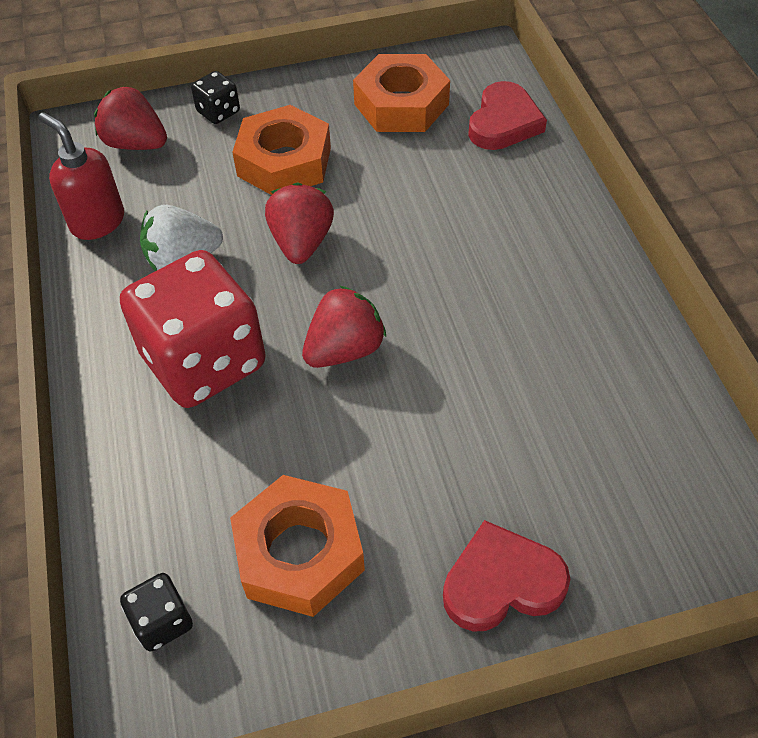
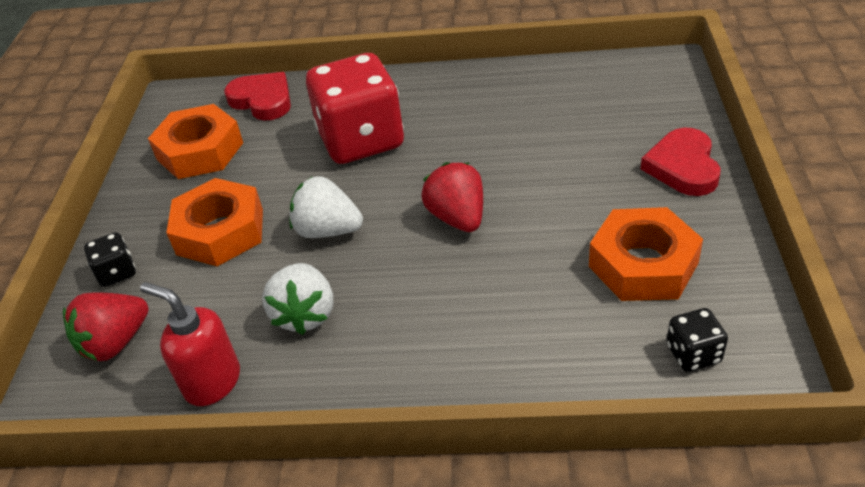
camera: 70 degrees left, 10 degrees down
(97, 222) = (212, 382): red soap dispenser -> red soap dispenser turned 60 degrees clockwise
(204, 361) = (434, 307): red dice -> red dice (361, 140)
(301, 243) = (328, 230): red strawberry -> white strawberry

